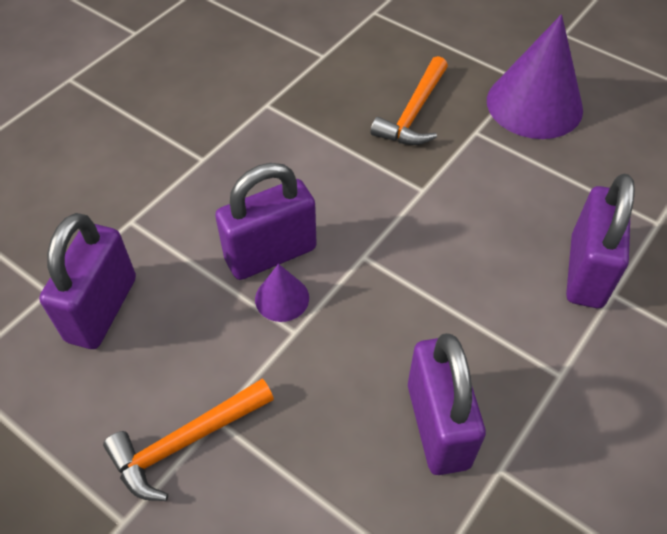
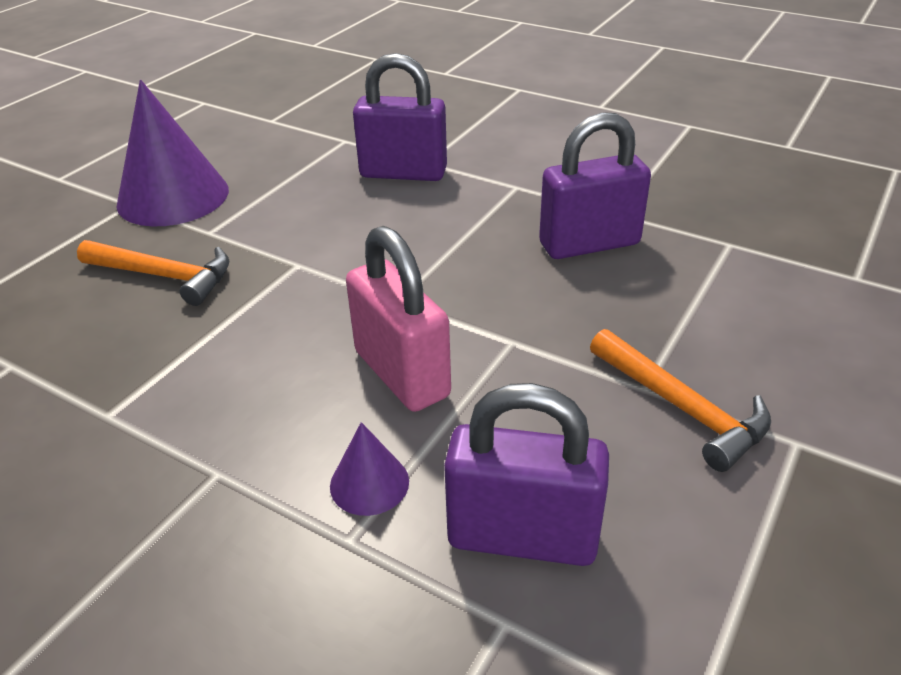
camera: 95 degrees left, 15 degrees down
(270, 254) = (401, 374): purple padlock -> pink padlock
(282, 298) = (468, 356): purple cone -> purple cone (369, 483)

